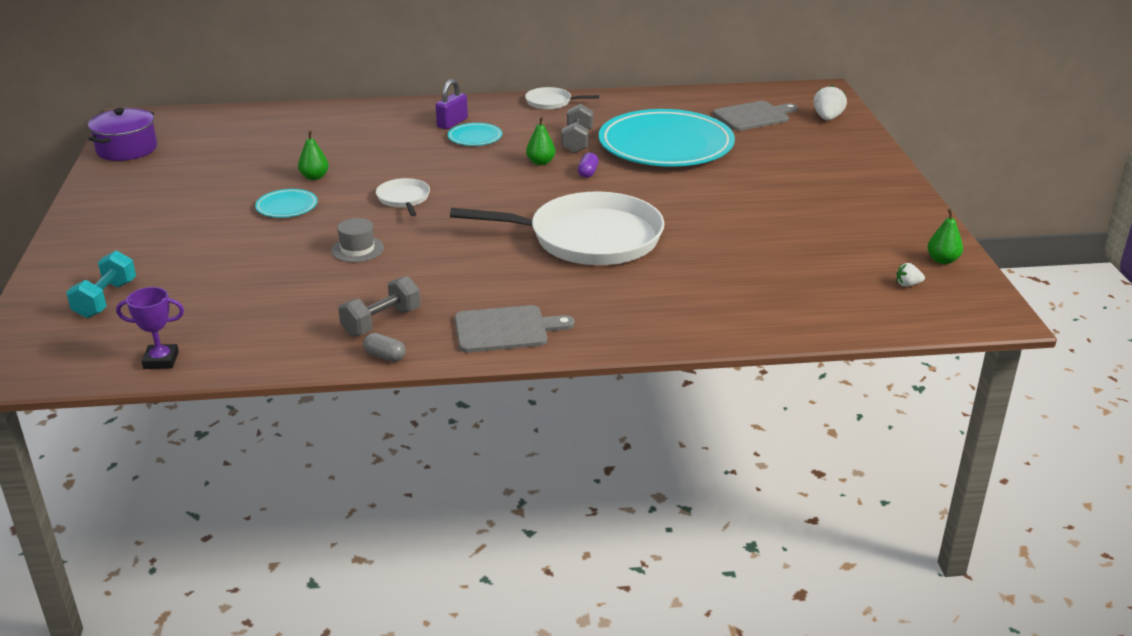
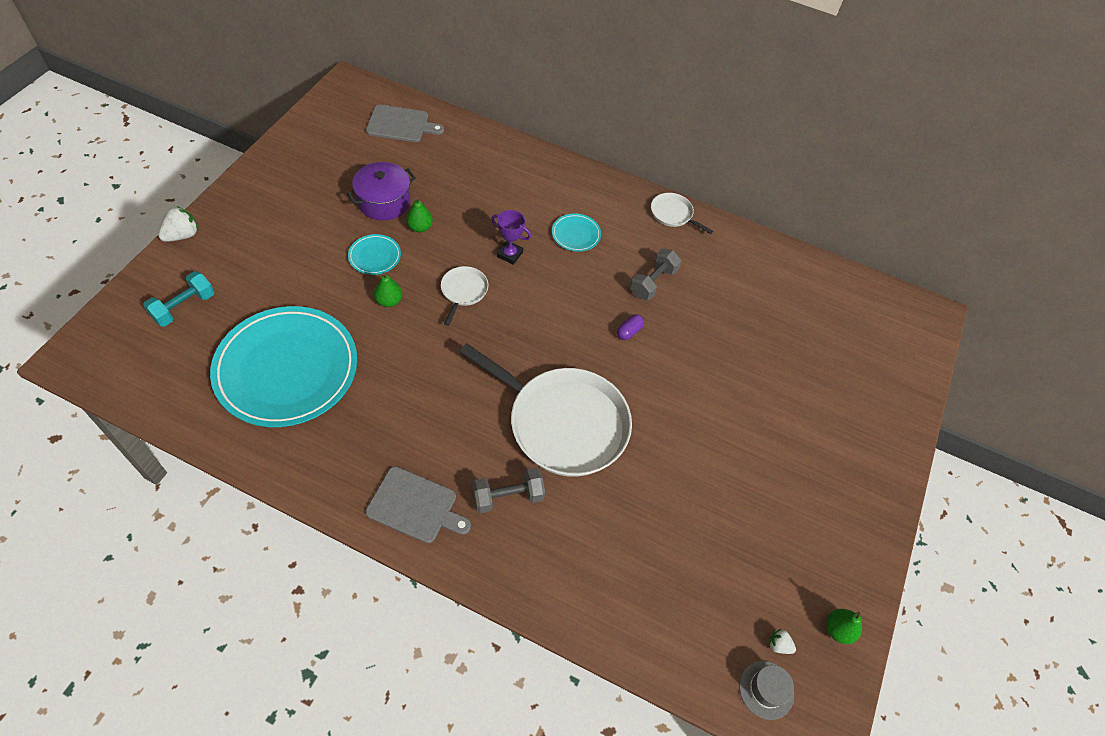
camera: 25 degrees right, 25 degrees up
(127, 149) = (318, 123): purple pot -> purple pot (384, 202)
(161, 360) = (170, 401): purple trophy -> purple trophy (509, 254)
(357, 249) = (385, 340): grey hat -> grey hat (766, 689)
(381, 322) = (337, 443): grey dumbbell -> grey dumbbell (508, 496)
(385, 356) = (310, 487): grey capsule -> none
(452, 123) = (573, 205): purple padlock -> none
(540, 162) = (602, 297): green pear -> green pear (389, 301)
(665, 145) = (723, 326): turquoise plate -> turquoise plate (287, 369)
(753, 116) = (834, 322): grey cutting board -> grey cutting board (401, 124)
(827, 118) = (901, 360): white strawberry -> white strawberry (182, 235)

